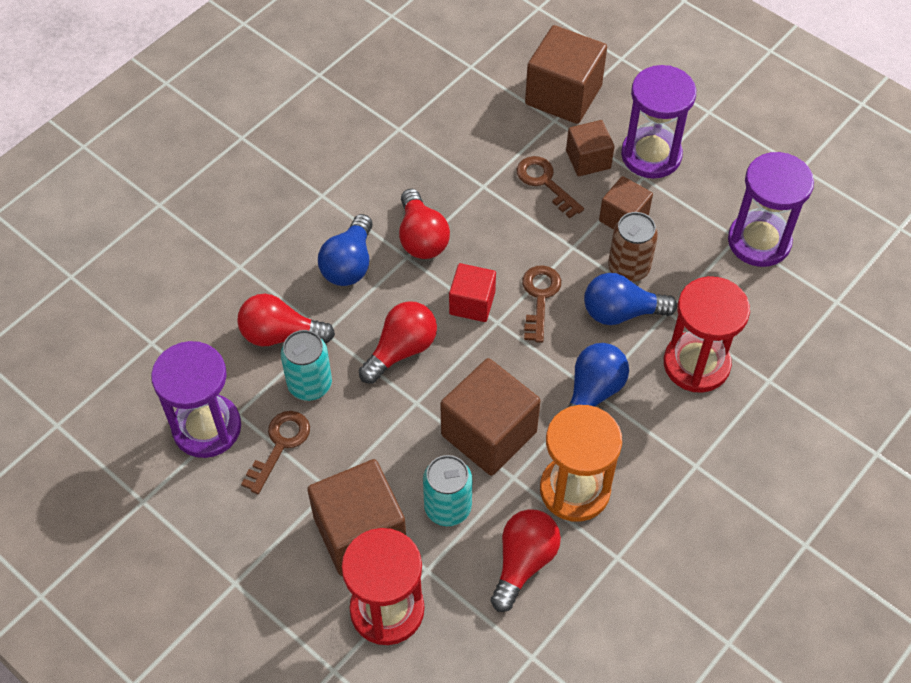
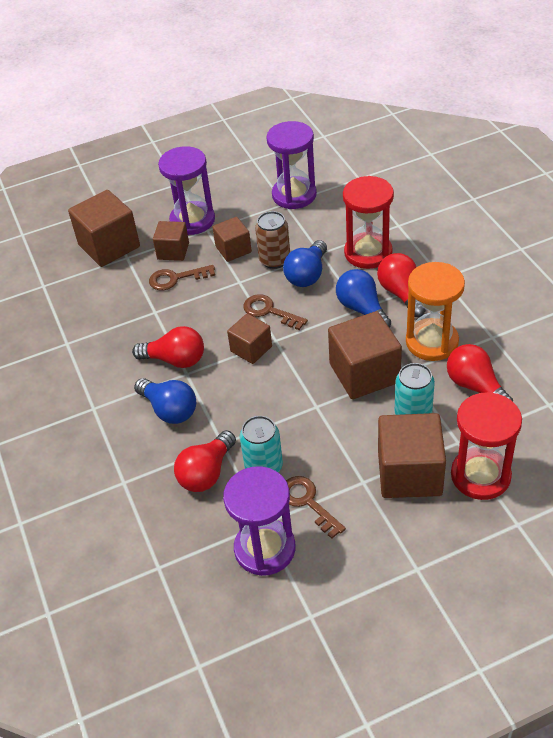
camera: 60 degrees left, 10 degrees down
(401, 350) = (266, 401): red light bulb -> red light bulb (401, 293)
(472, 303) = (251, 349): red cube -> brown cube

